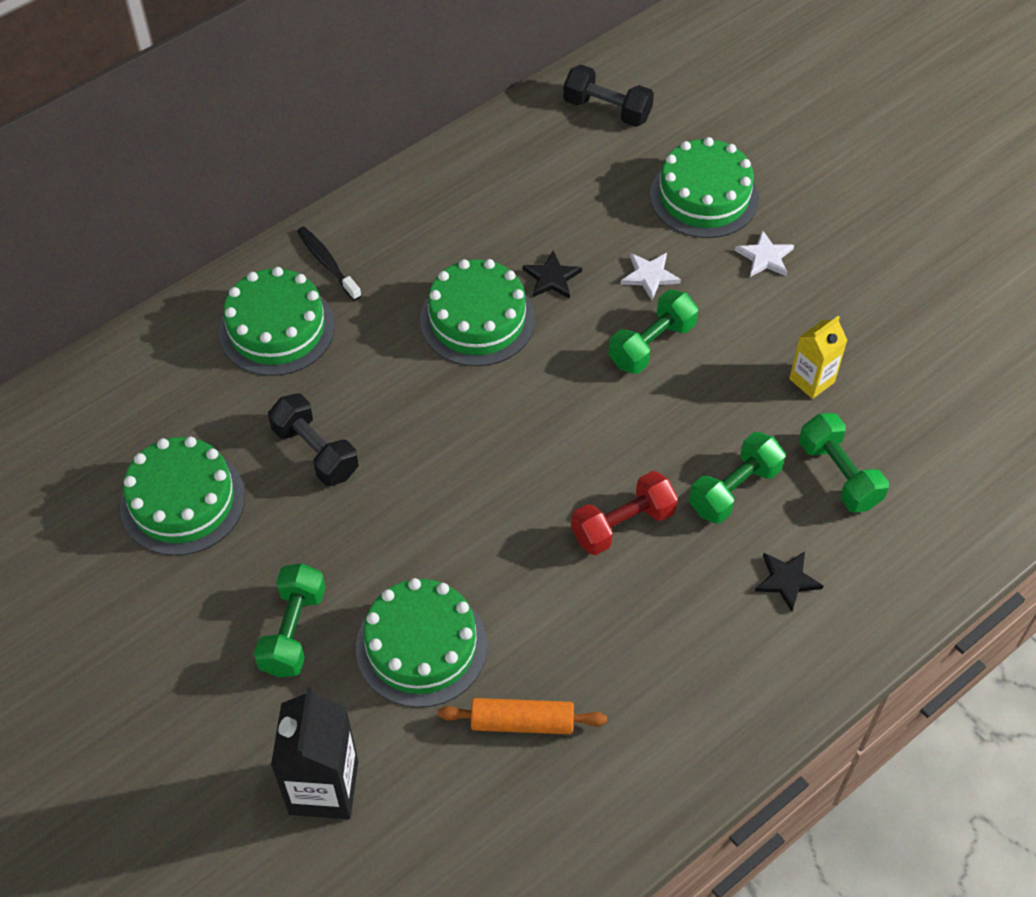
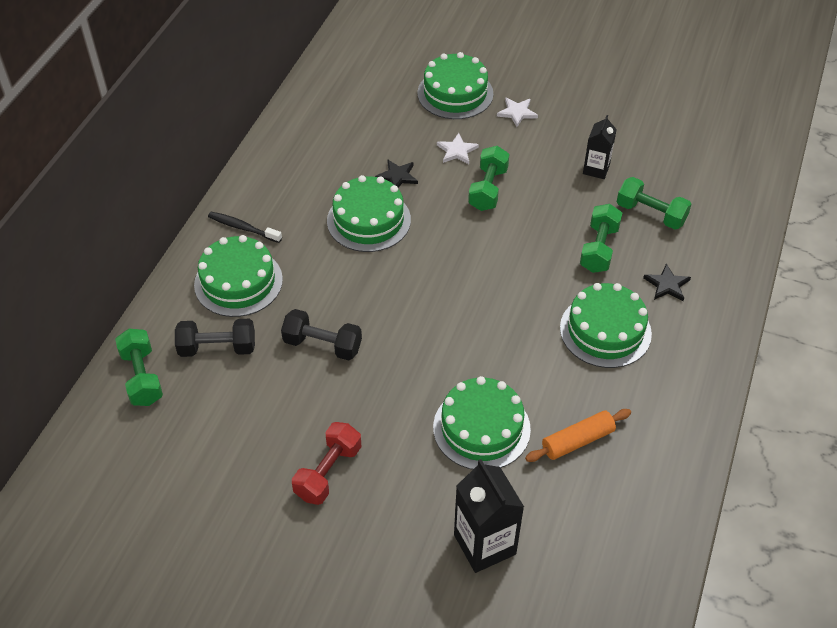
camera: 30 degrees left, 5 degrees down
(183, 501) = (254, 417): green cake -> green cake (605, 330)
(293, 631) = (392, 460): green dumbbell -> green dumbbell (142, 377)
(607, 110) = (358, 67): black dumbbell -> black dumbbell (217, 348)
(623, 525) = (550, 298): red dumbbell -> red dumbbell (328, 472)
(812, 380) = (596, 169): yellow carton -> black carton

